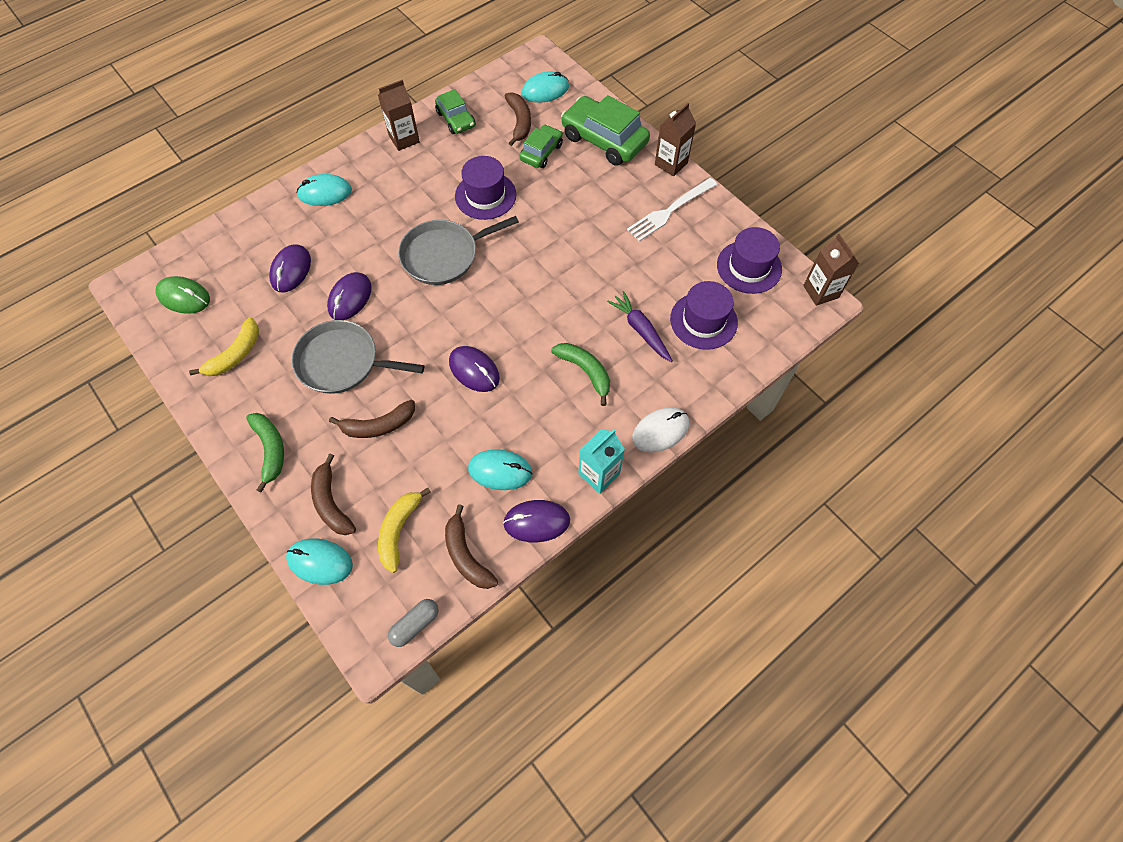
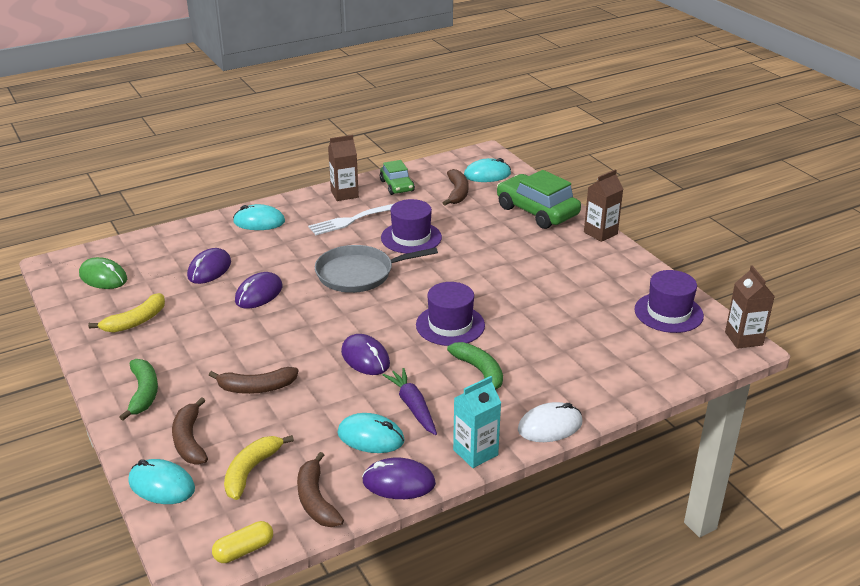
camera: 10 degrees right, 30 degrees down
(342, 362) = (236, 338): grey pan -> none
(415, 624) = (244, 550): grey capsule -> yellow capsule
(541, 152) = (473, 214): green car -> none
(640, 330) = (544, 347): purple carrot -> purple carrot (413, 406)
(669, 211) = (592, 265): white fork -> white fork (354, 219)
(703, 321) = (613, 347): purple hat -> purple hat (450, 325)

